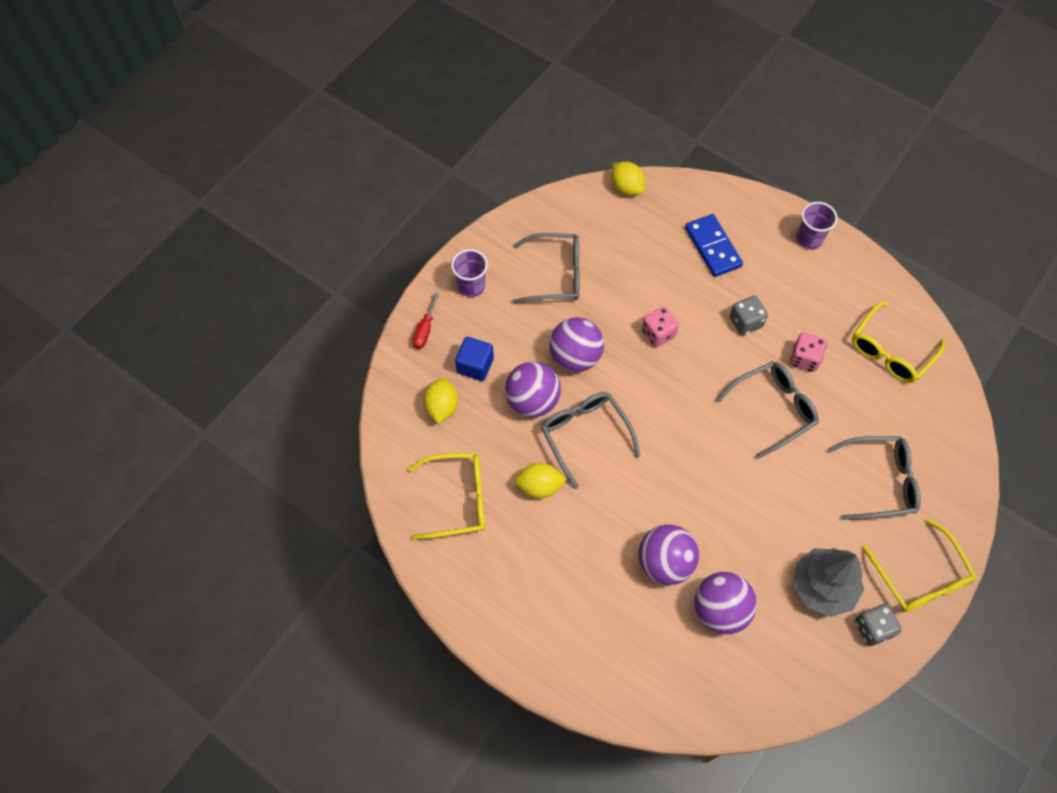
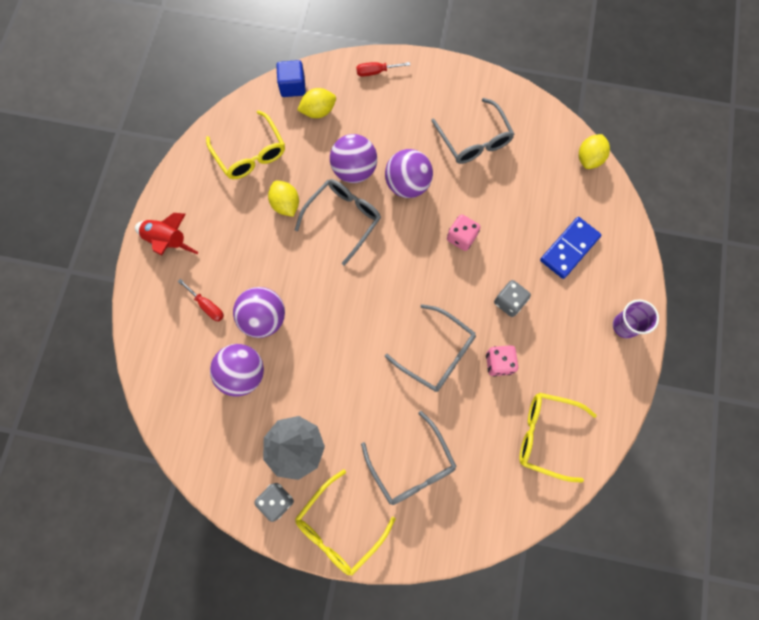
camera: 65 degrees right, 10 degrees up
(471, 286) = (431, 86): purple cup -> none
(475, 365) = (364, 118): blue cube -> blue cube (293, 86)
(523, 633) = (168, 241): none -> red rocket
(624, 618) = (207, 306): none -> red screwdriver

